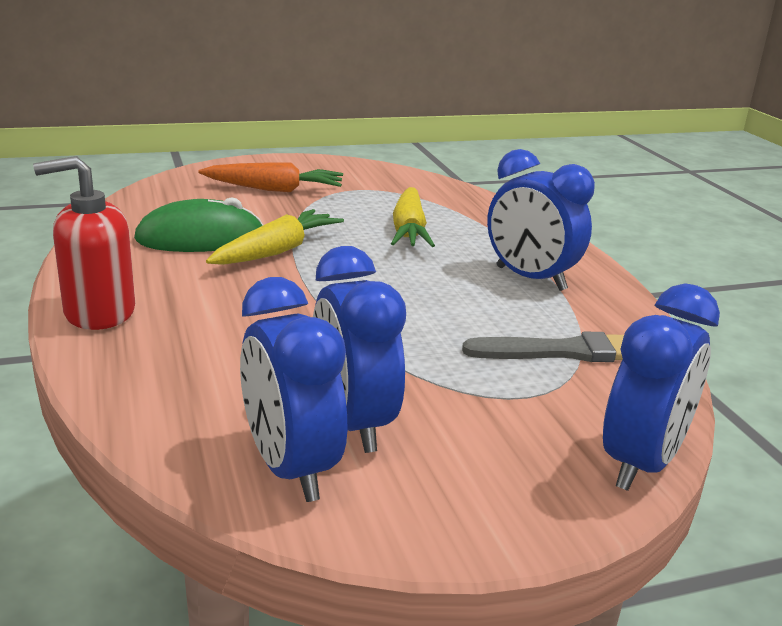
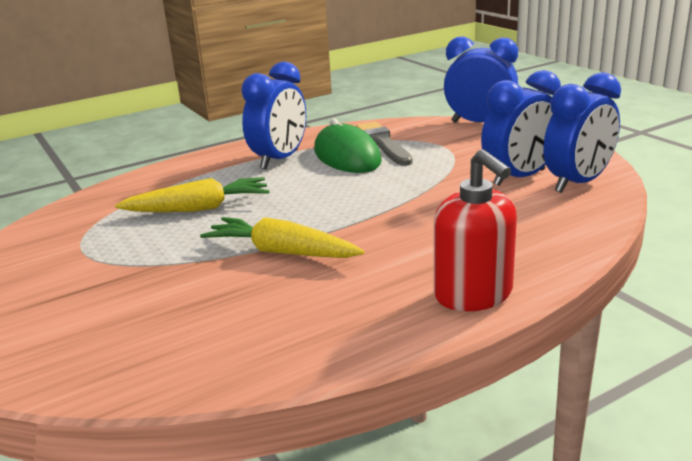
camera: 100 degrees left, 0 degrees up
(200, 238) = (269, 298): green mouse -> green mouse (347, 156)
(274, 189) = (89, 296): orange carrot -> none

